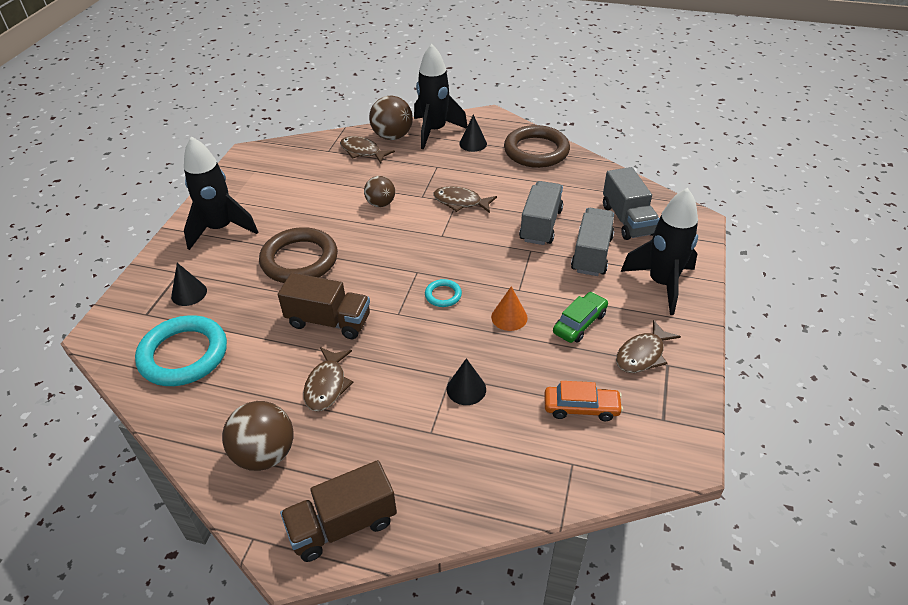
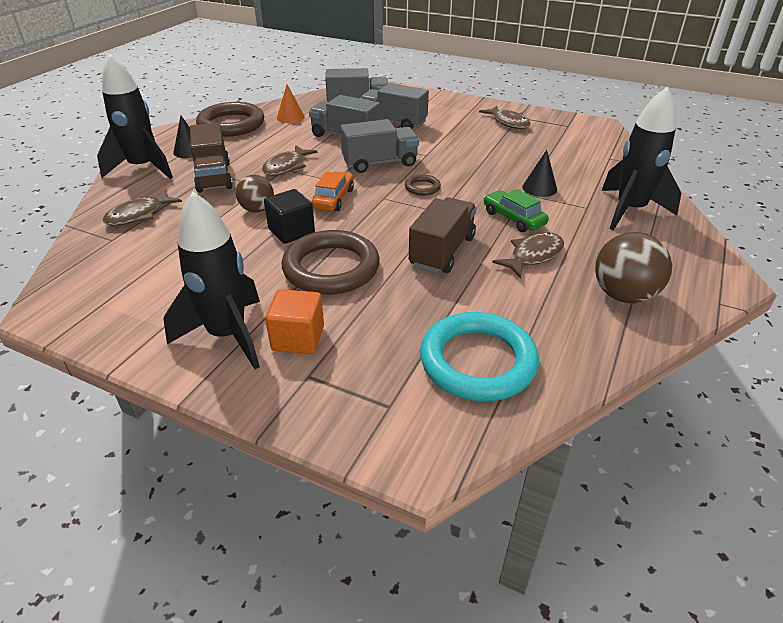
camera: 80 degrees left, 5 degrees down
(189, 293) = (359, 362): black cone -> none
(216, 260) = (298, 338): none -> orange cube
(327, 385) = (533, 256): brown fish -> brown fish turned 60 degrees counterclockwise
(343, 525) = (689, 254): brown truck -> brown truck (213, 177)
(350, 229) = (291, 231): none -> black cube
(392, 136) = (126, 194): brown ball -> none
(443, 295) = (422, 187): turquoise ring -> brown ring
(487, 259) = (380, 163): none -> grey truck
(509, 317) = (459, 162): orange cone -> orange cone (290, 117)
(579, 323) = (472, 137): green car -> green car (513, 218)
(581, 408) = (559, 148): orange car -> orange car (333, 199)
(661, 284) = (437, 106): black rocket -> black rocket (630, 210)

